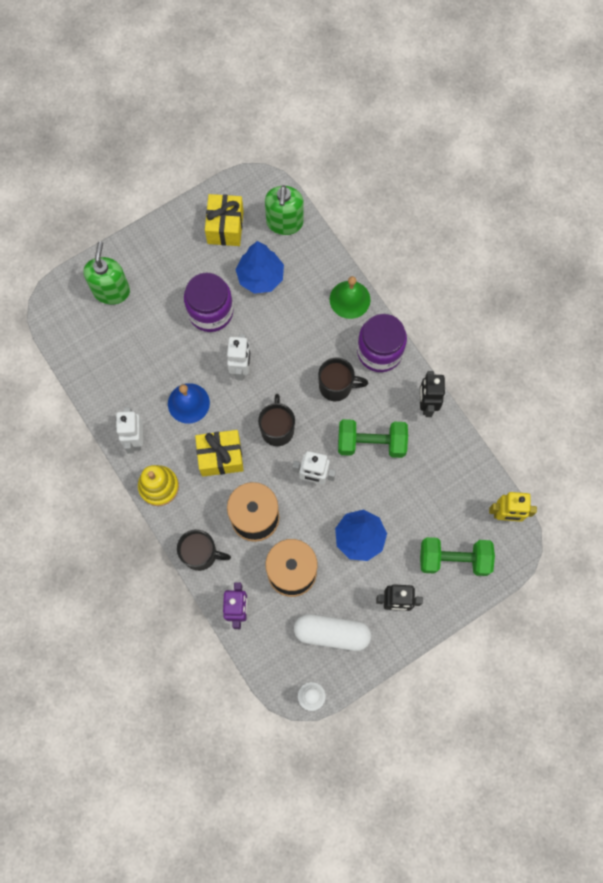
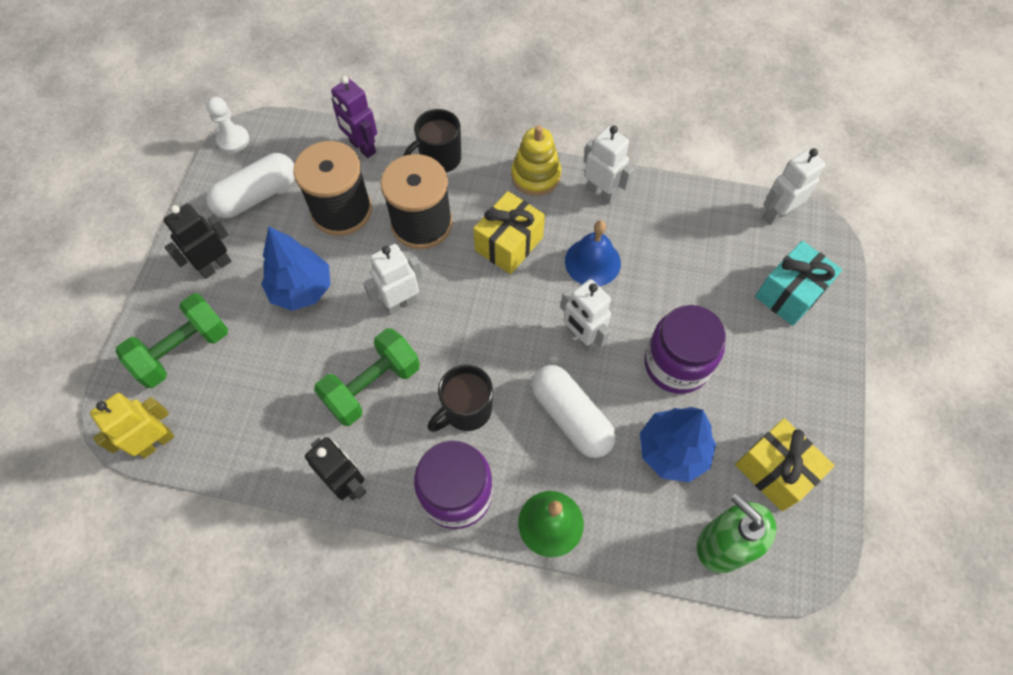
camera: 135 degrees right, 10 degrees down
(60, 335) = (776, 214): none -> white robot
(111, 291) = (789, 293): green soap dispenser -> turquoise gift
(277, 429) = (482, 314): black mug -> none
(289, 335) = (571, 417): none -> white capsule

